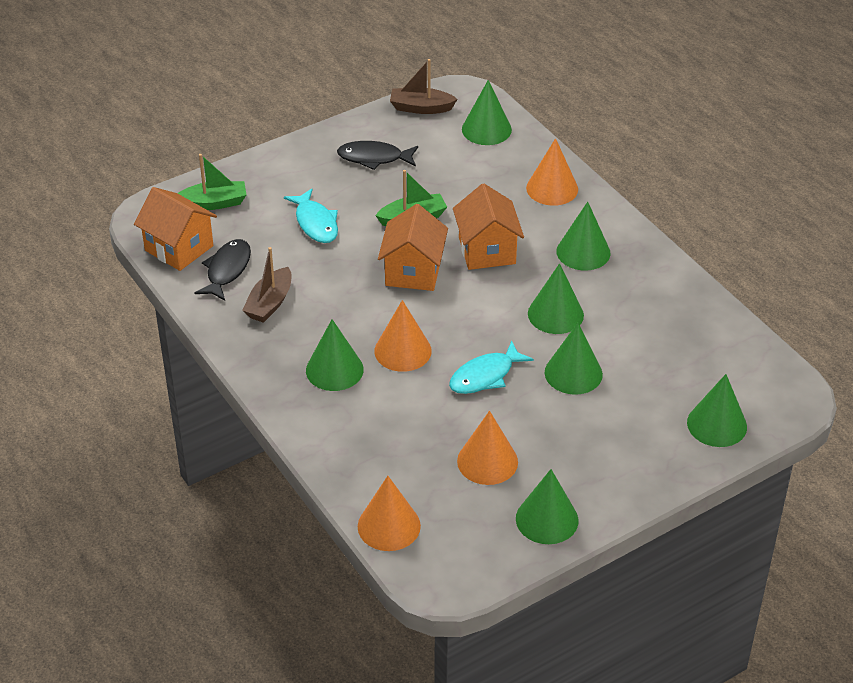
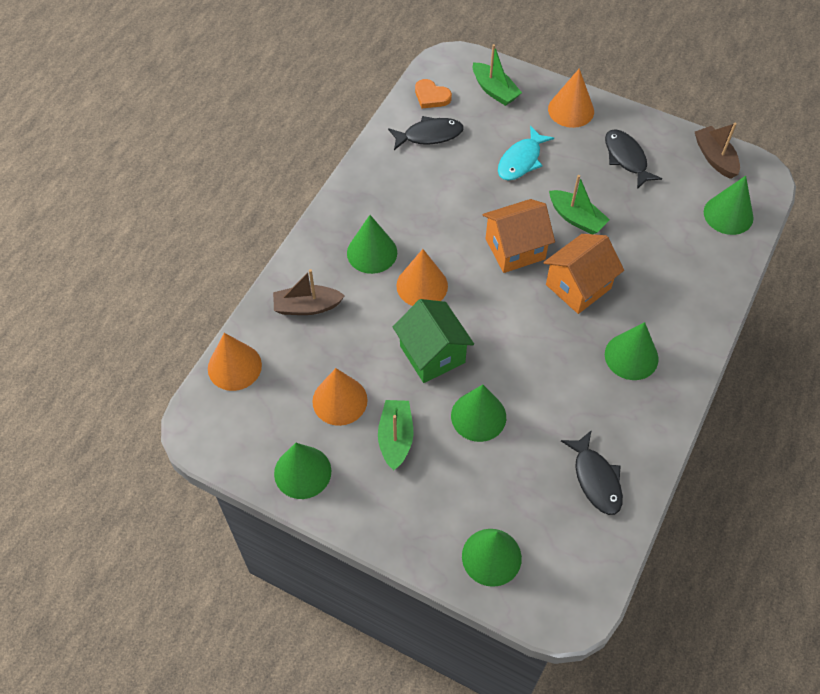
camera: 60 degrees right, 15 degrees up
(179, 248) = (431, 96): orange house -> orange heart
(270, 303) = (413, 178): brown boat -> brown boat (307, 306)
(485, 376) = (432, 354): turquoise fish -> green house
(552, 188) = (693, 296): orange cone -> orange cone (571, 110)
(555, 314) = (539, 371): green cone -> none
(556, 438) = (395, 438): none -> green boat
(685, 327) = (596, 479): none -> black fish

